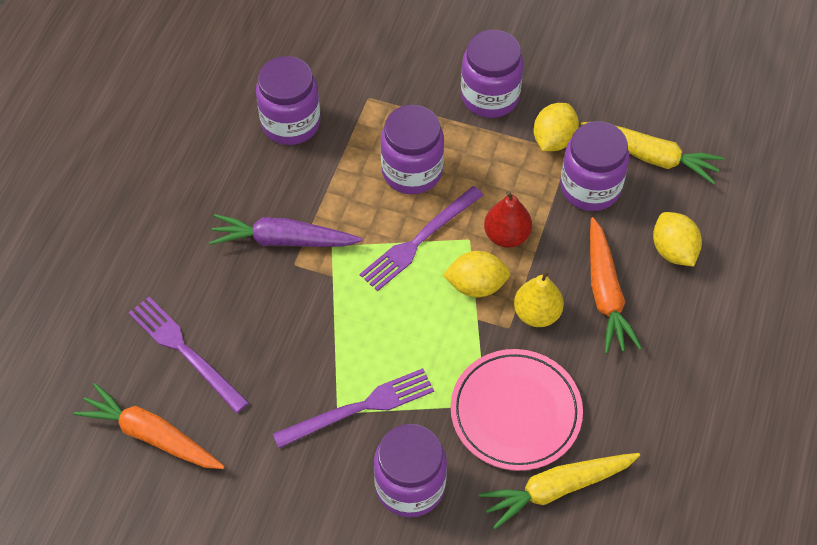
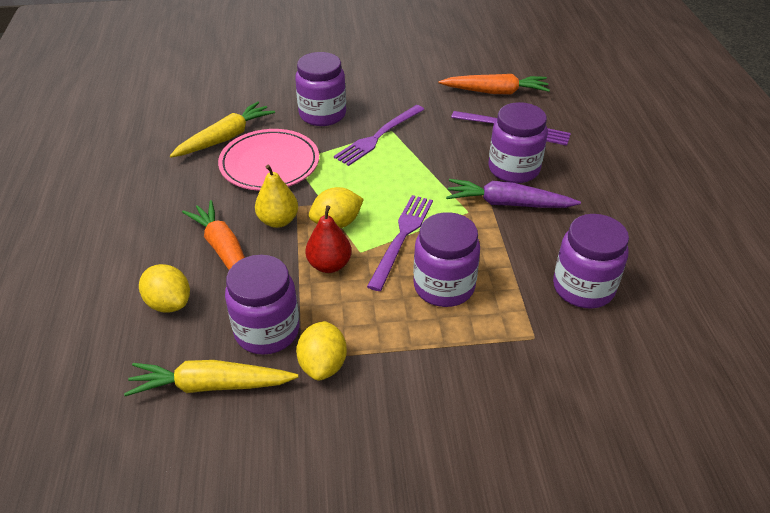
camera: 155 degrees right, 15 degrees down
(283, 240) = (508, 203): purple carrot -> purple carrot turned 150 degrees counterclockwise
(490, 96) = (413, 386): purple jar -> purple jar (513, 169)

